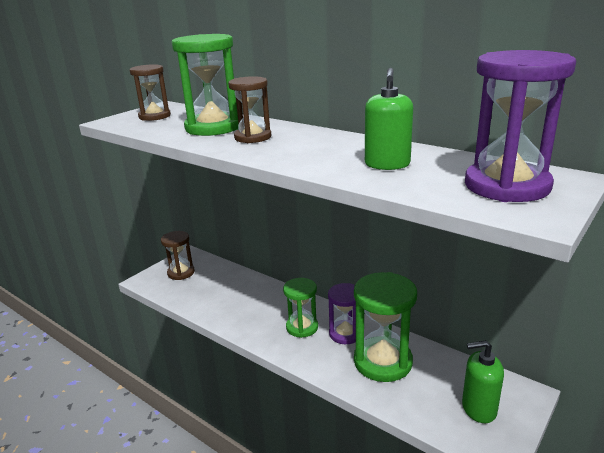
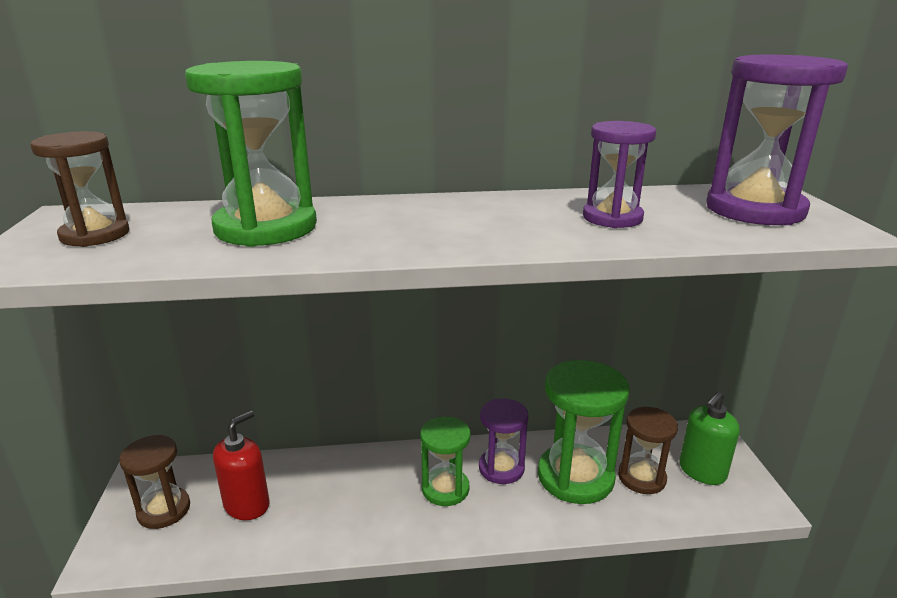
camera: 45 degrees left, 0 degrees up
(211, 287) = (247, 505): none -> red soap dispenser
(253, 137) = (369, 227): brown hourglass -> brown hourglass (641, 478)
(387, 164) = (612, 218): green soap dispenser -> purple hourglass

